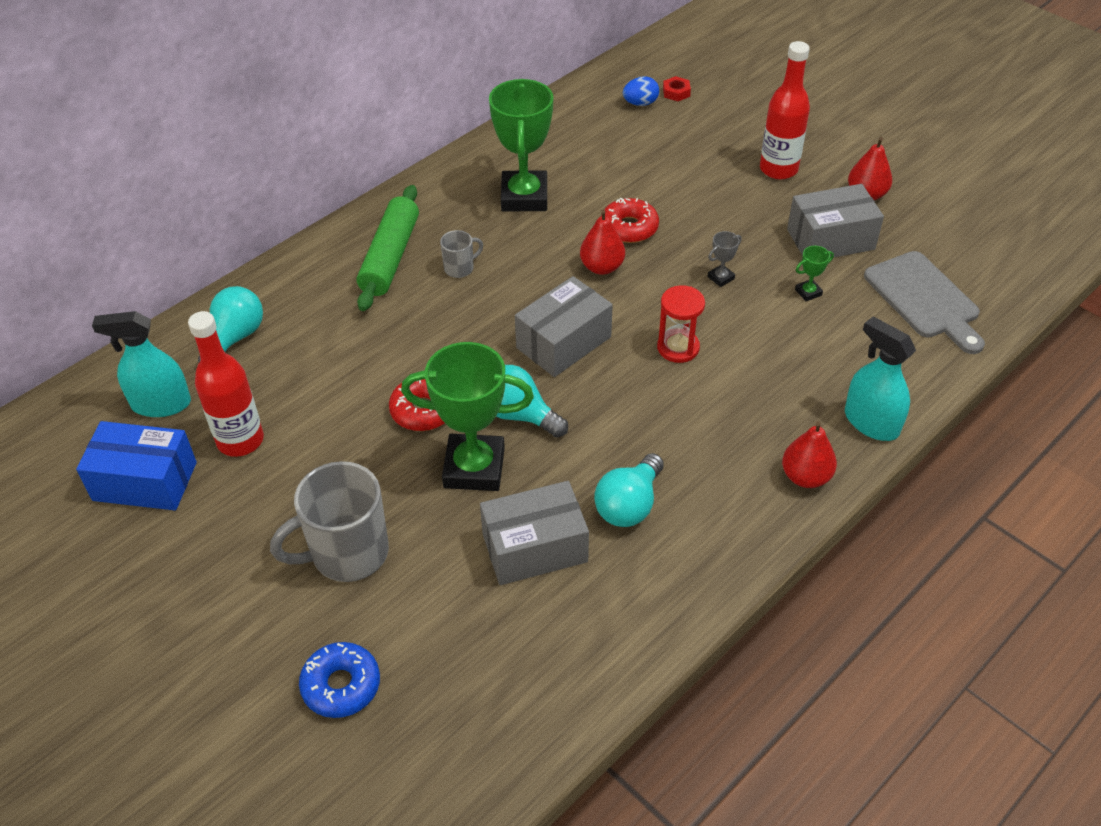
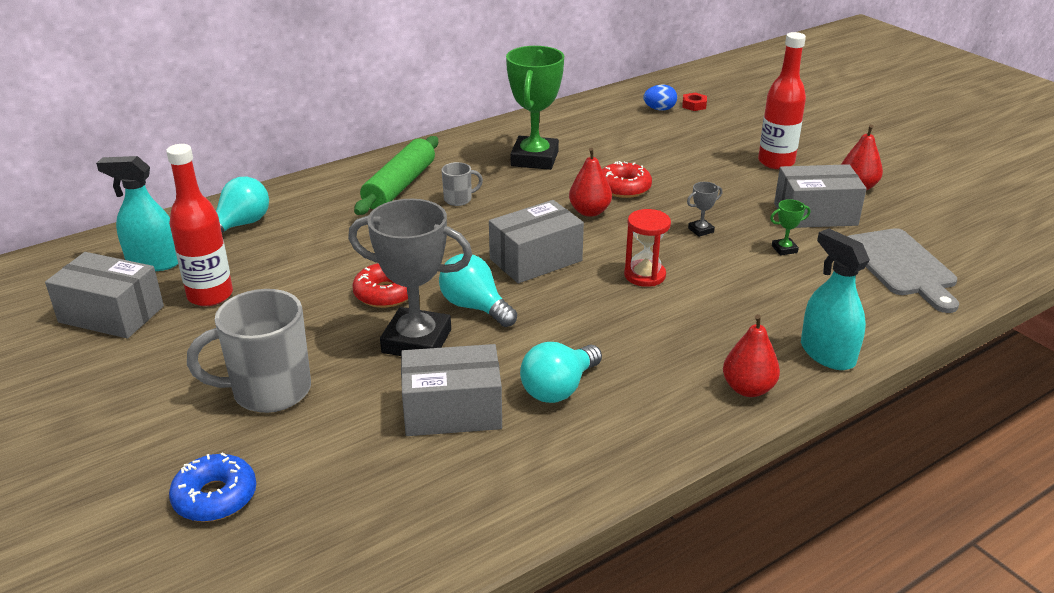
camera: 10 degrees right, 15 degrees down
(145, 481) = (111, 314): blue box -> grey box
(474, 468) = (416, 341): green trophy -> grey trophy

